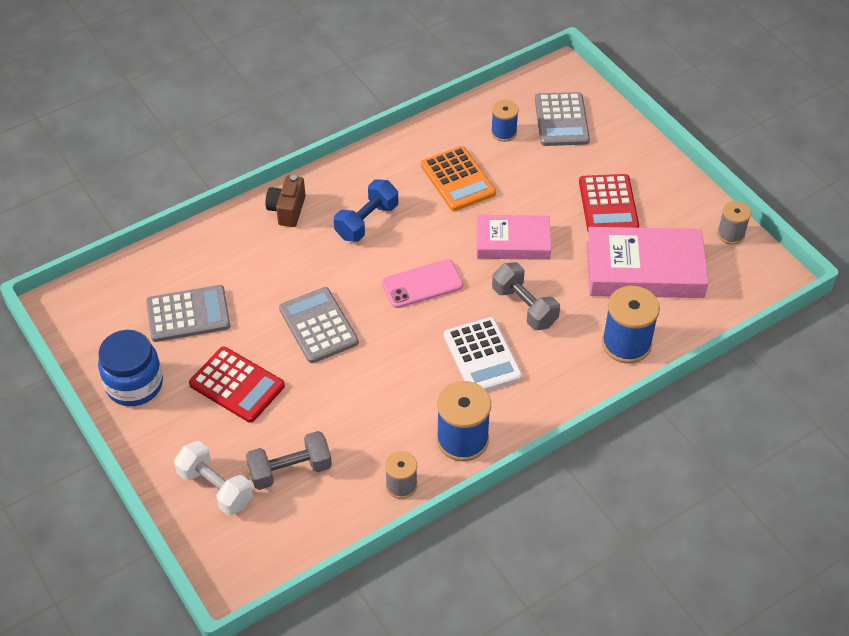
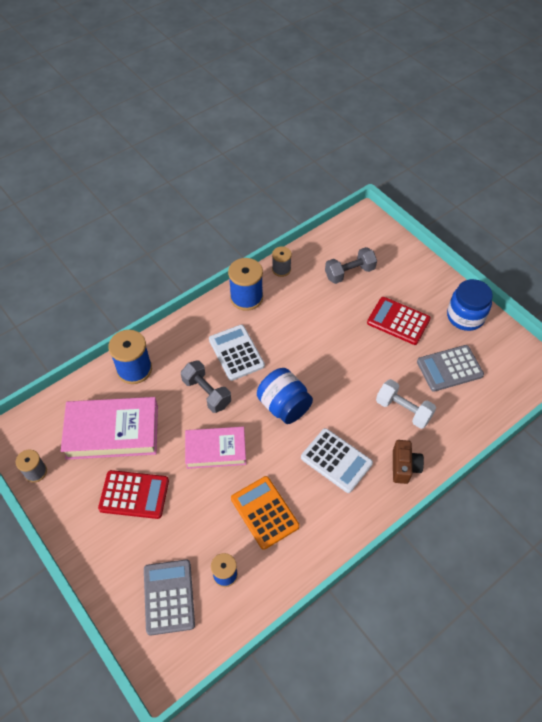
camera: 175 degrees right, 5 degrees up
(215, 488) = (391, 260): white dumbbell -> white dumbbell (403, 410)
(318, 326) = (354, 367): grey calculator -> none
(367, 221) = (336, 460): blue dumbbell -> white calculator
(422, 284) = (284, 406): pink phone -> blue jar
(608, 205) = (134, 495): red calculator -> red calculator turned 105 degrees clockwise

